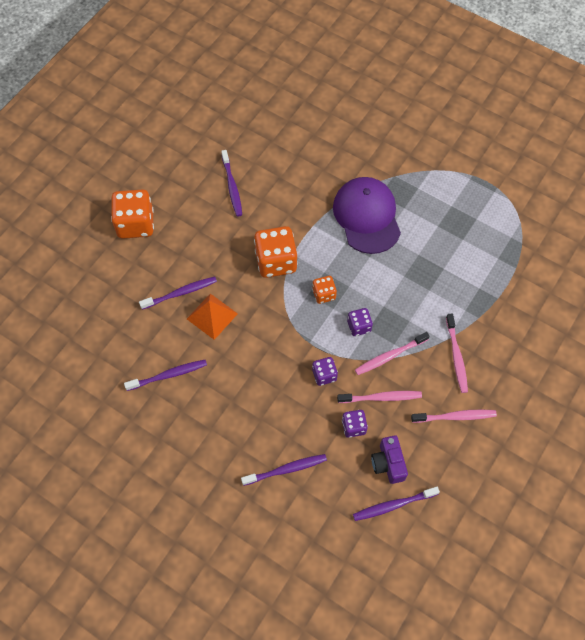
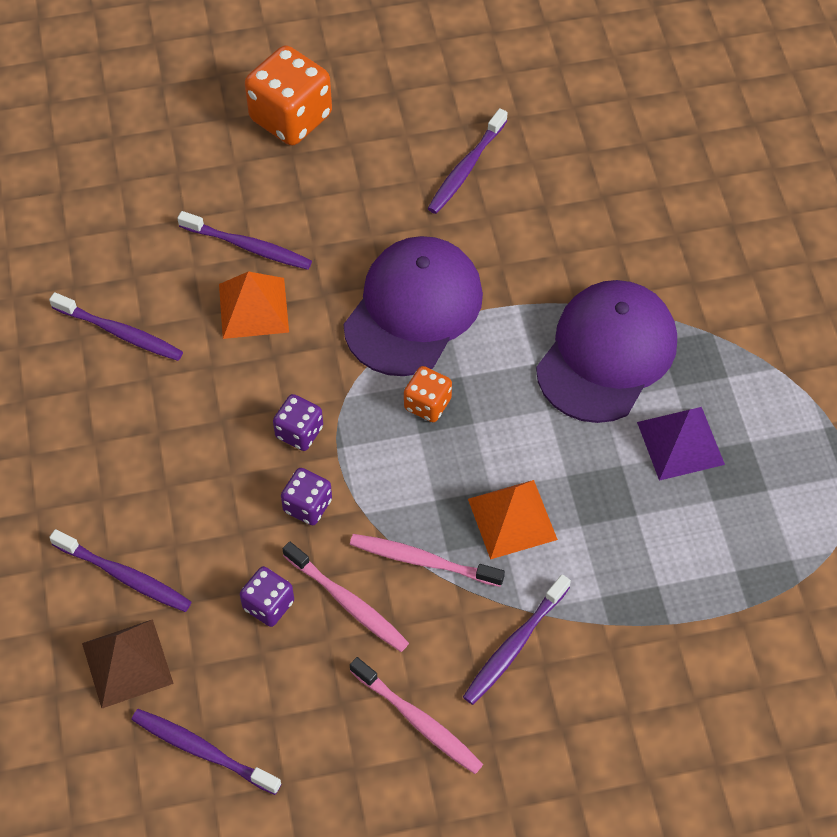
camera: 45 degrees right, 5 degrees down
(276, 261) = (413, 309): orange dice -> purple cap
(327, 501) = (127, 663): none -> brown pyramid
(359, 326) = (426, 486): purple dice -> purple dice (299, 432)
(388, 463) = (258, 693): purple camera -> none
(403, 310) = (512, 519): none -> orange pyramid
(429, 228) = (680, 443): none -> purple pyramid
(456, 356) = (515, 645): pink toothbrush -> purple toothbrush

